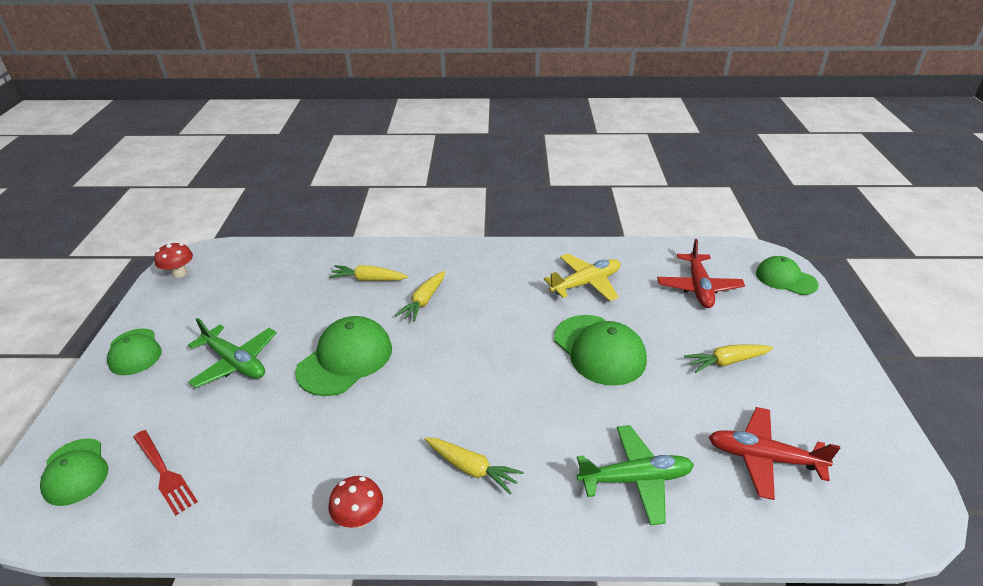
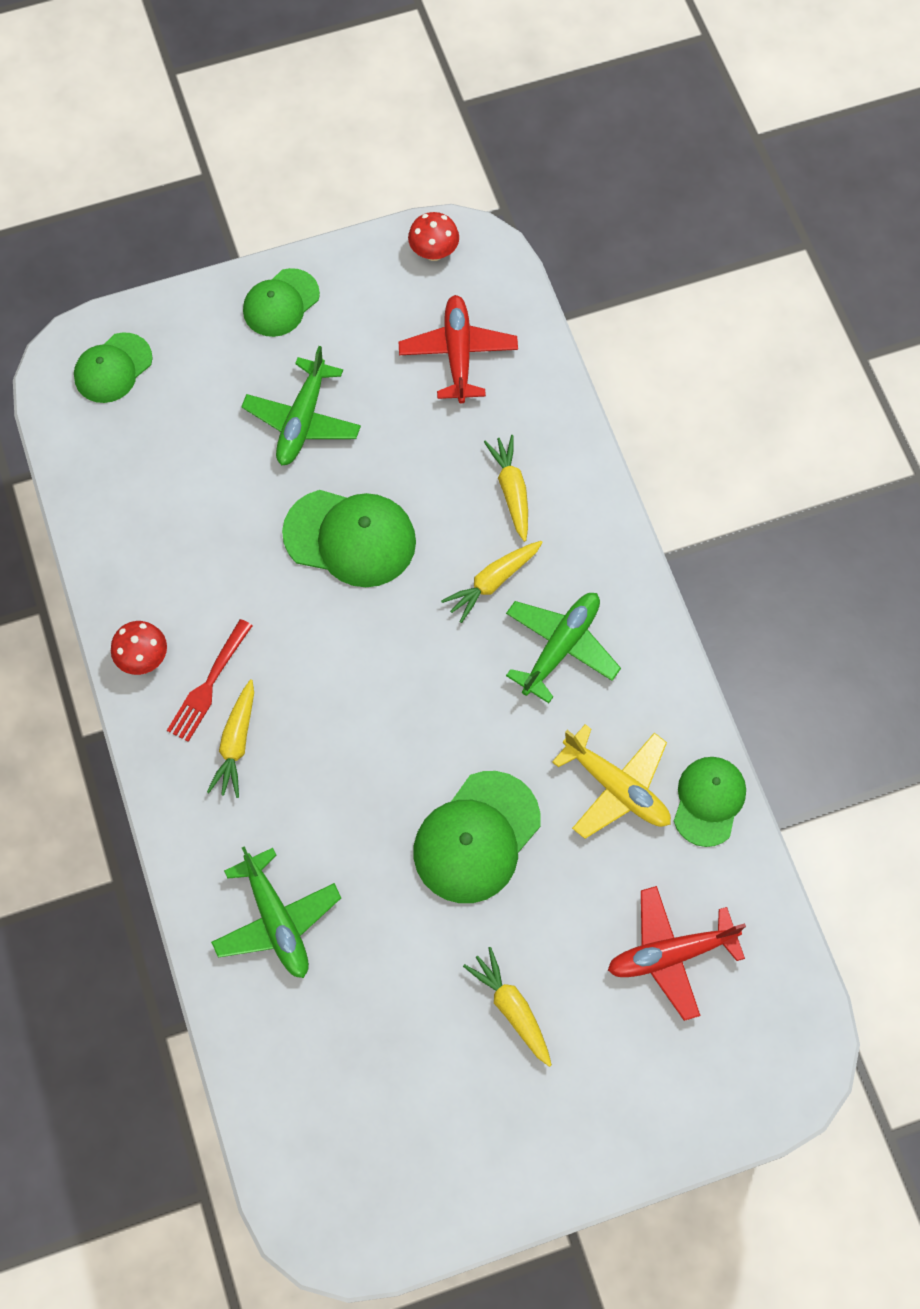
camera: 70 degrees right, 30 degrees up
(164, 473) = (136, 448): red fork -> red fork (209, 683)
(424, 301) = (493, 582): yellow carrot -> yellow carrot turned 45 degrees counterclockwise
(484, 284) = (561, 647): none -> green plane
(763, 458) = (354, 1062): red plane -> red plane (458, 353)
(785, 279) = (748, 1089): green cap -> green cap (709, 801)

